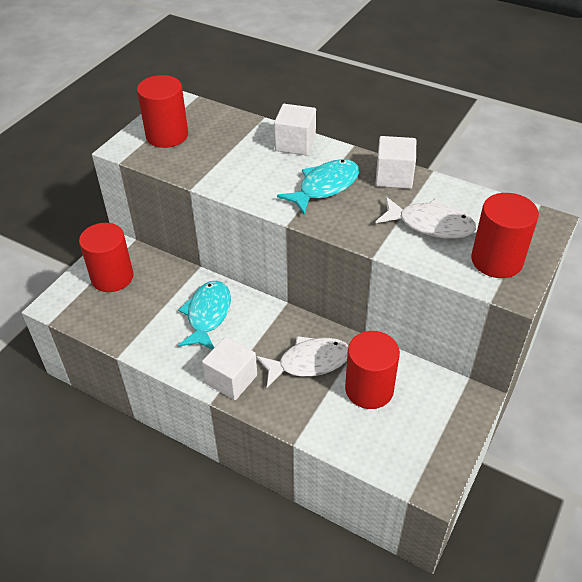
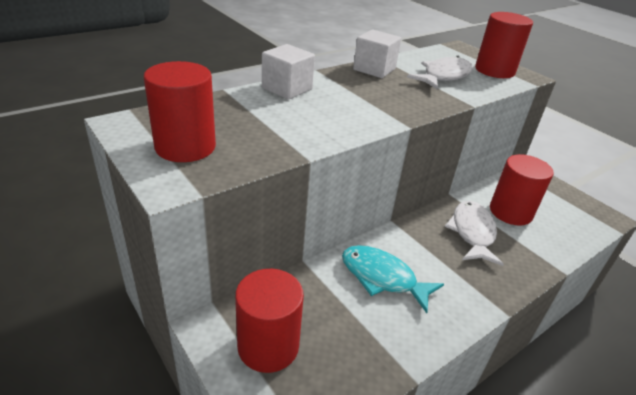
camera: 70 degrees left, 10 degrees down
(231, 379) = (481, 289): white cube -> none
(325, 187) = (366, 96): turquoise fish -> none

